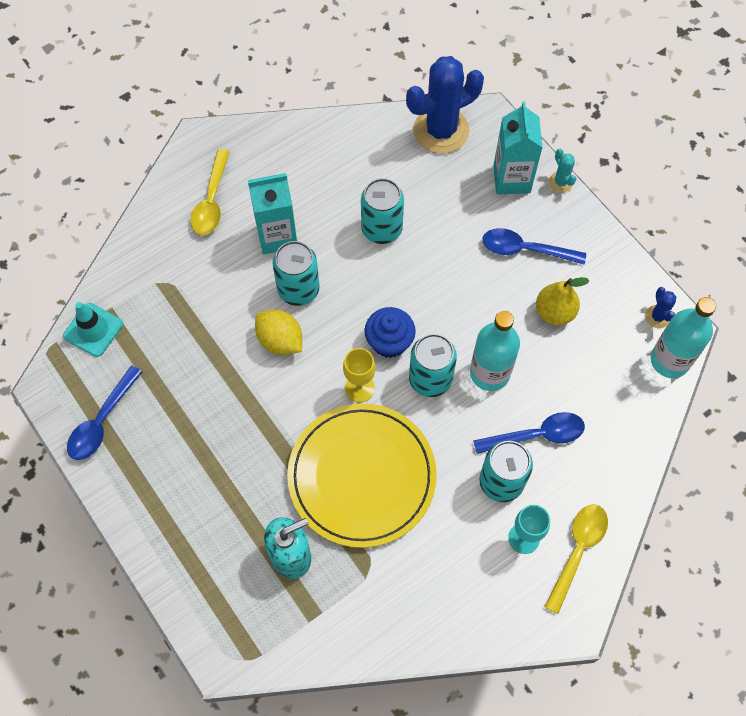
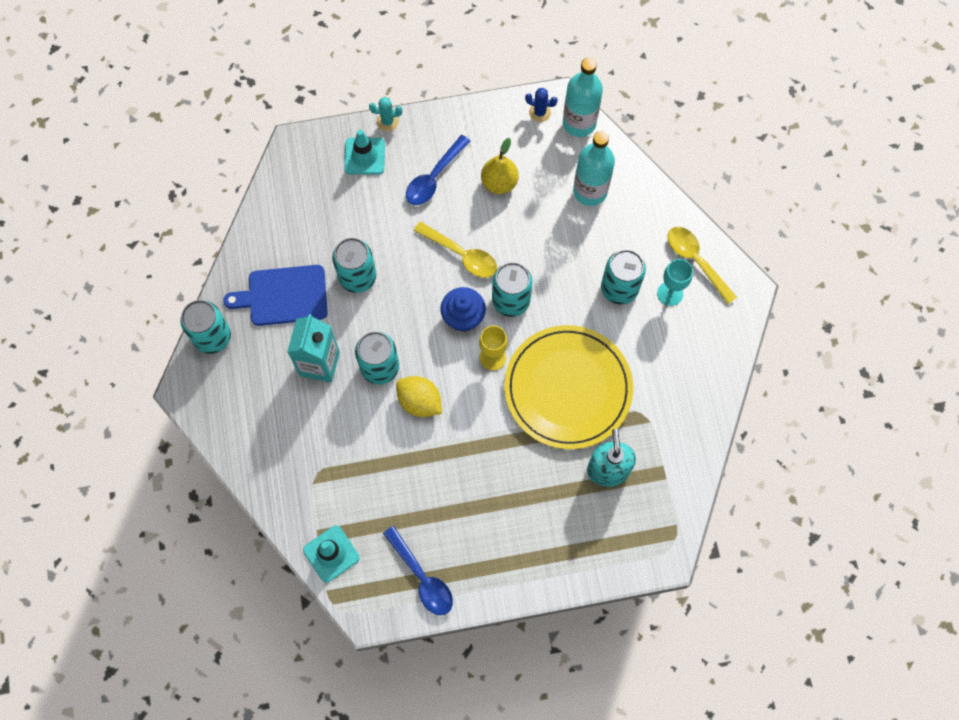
camera: 65 degrees left, 5 degrees up
(211, 201) = (256, 404): yellow spoon -> yellow spoon (461, 254)
(260, 137) = (212, 337): none -> turquoise can
(280, 340) = (419, 402): yellow lemon -> yellow lemon turned 60 degrees clockwise
(329, 176) = (283, 296): none -> blue cutting board
(441, 130) = (288, 188): blue cactus -> none
(489, 373) = (527, 254): turquoise bottle -> turquoise bottle (590, 191)
(511, 179) = (364, 156): turquoise carton -> turquoise traffic cone
(536, 435) = (594, 245): blue spoon -> none

